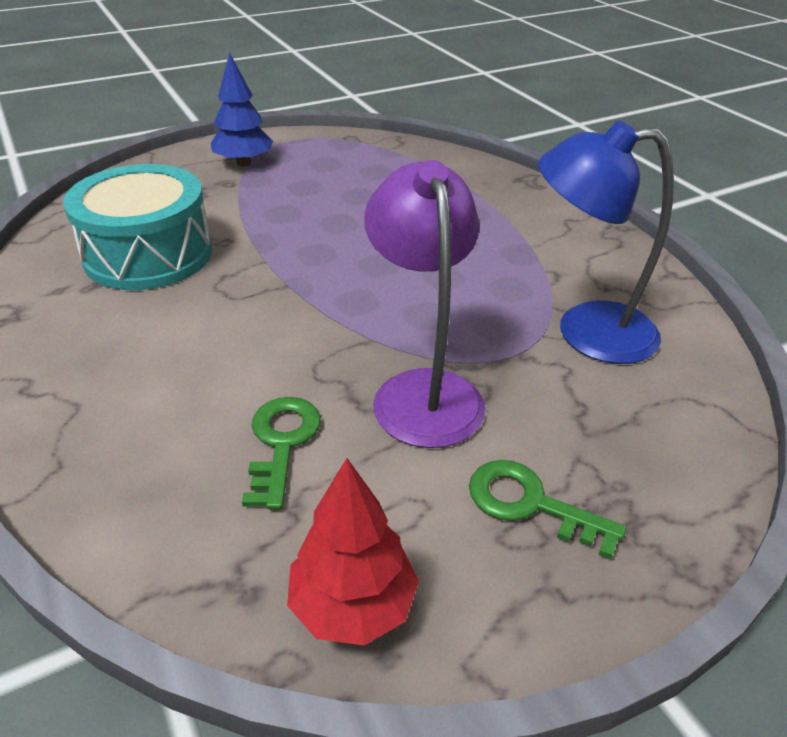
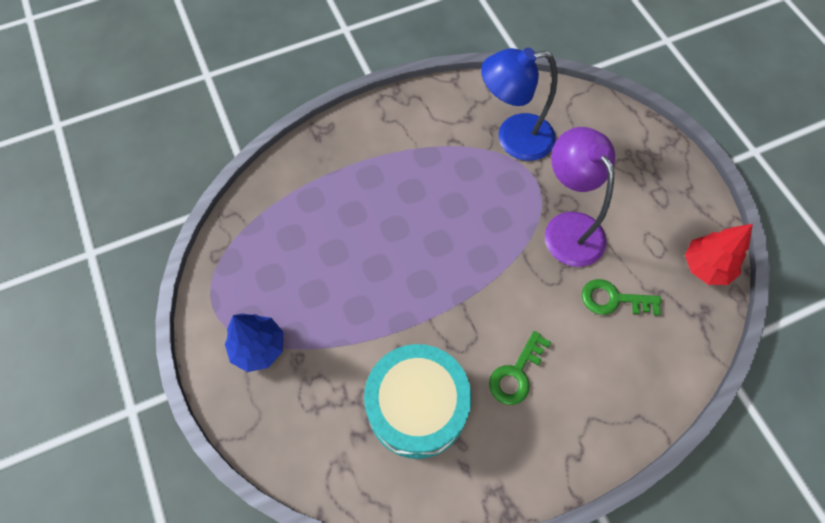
camera: 85 degrees left, 25 degrees up
(423, 390) = (568, 227): purple lamp -> purple lamp turned 75 degrees clockwise
(530, 504) = (644, 190): green key -> green key (516, 373)
(586, 331) = (513, 138): blue lamp -> blue lamp turned 75 degrees clockwise

